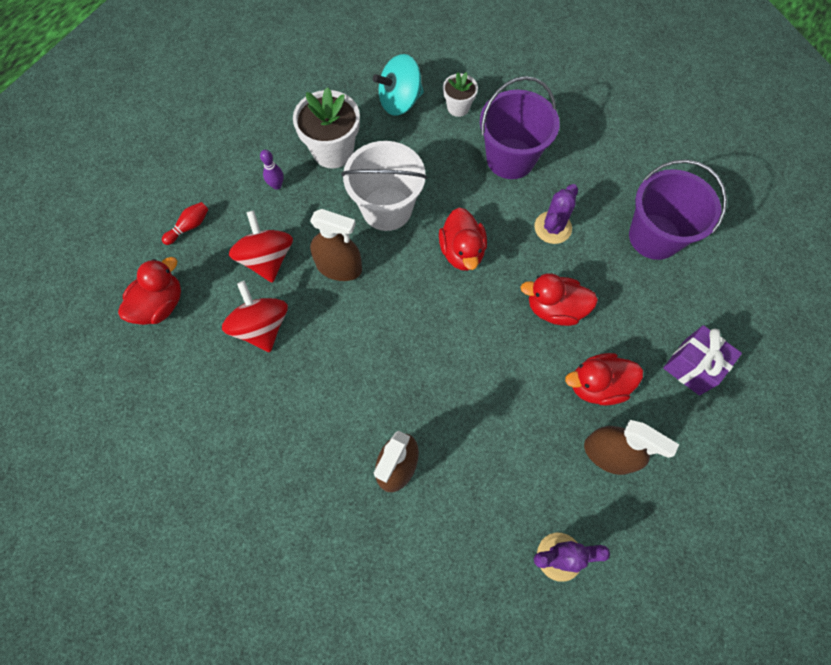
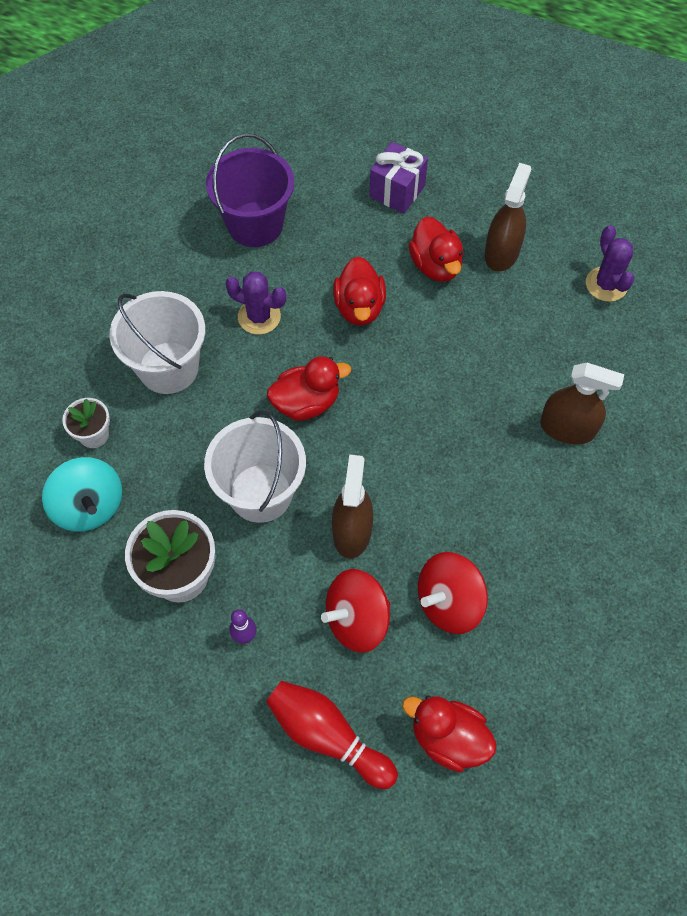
camera: 100 degrees left, 5 degrees down
(189, 227) = (327, 736): red bowling pin -> red bowling pin, size x1.92
(510, 158) = (168, 367): purple bucket -> white bucket

